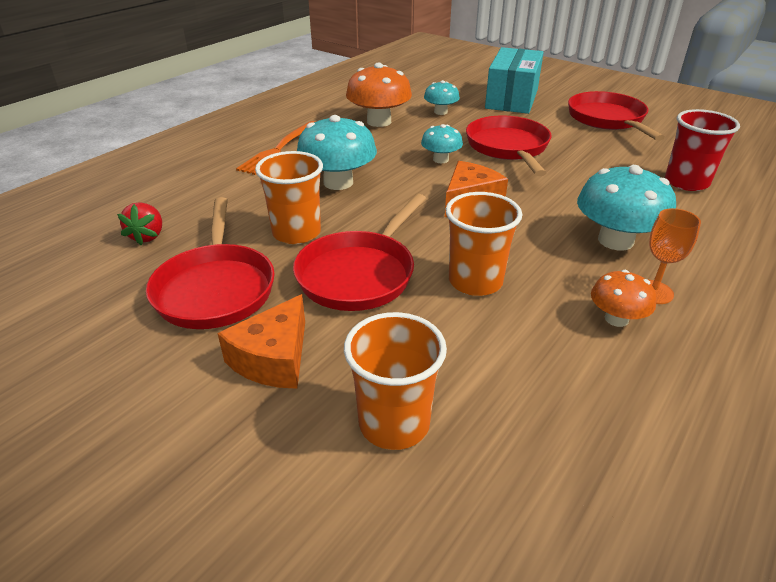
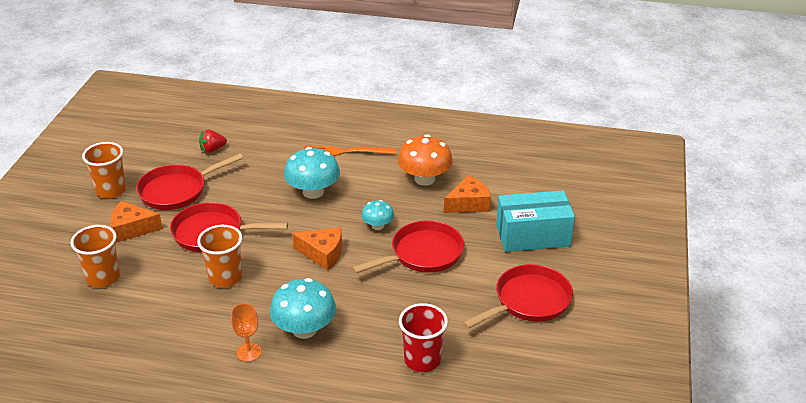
camera: 65 degrees right, 0 degrees up
(296, 233) = (243, 197): orange cup -> orange cup (111, 190)
(440, 112) = (469, 203): turquoise mushroom -> orange cheese
(616, 319) = (213, 339): orange mushroom -> none

